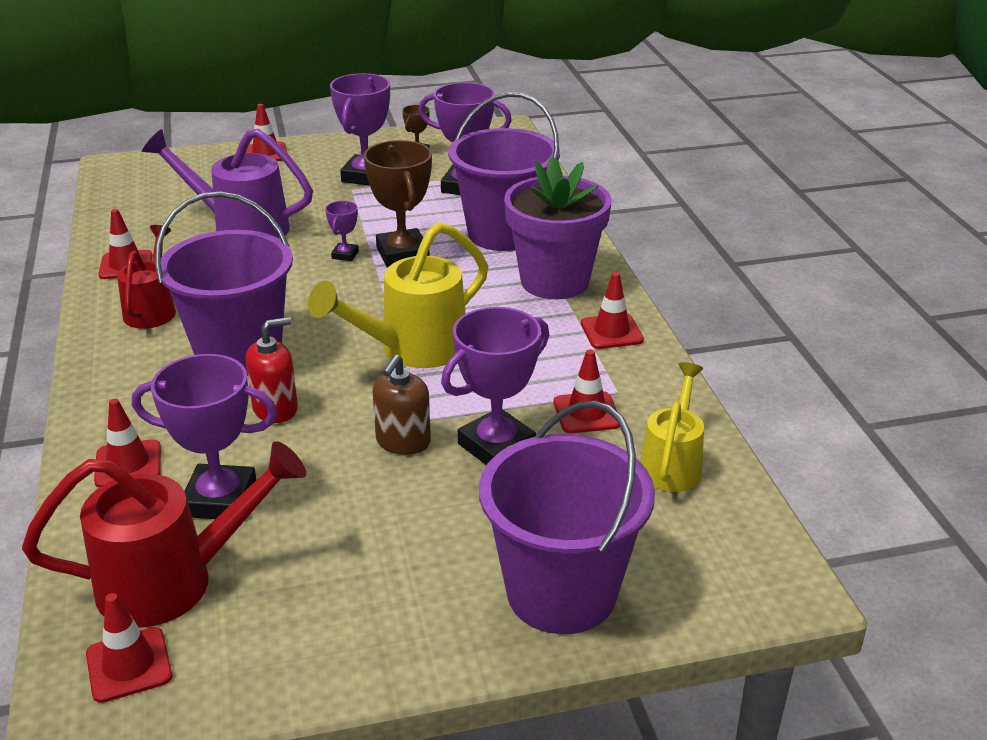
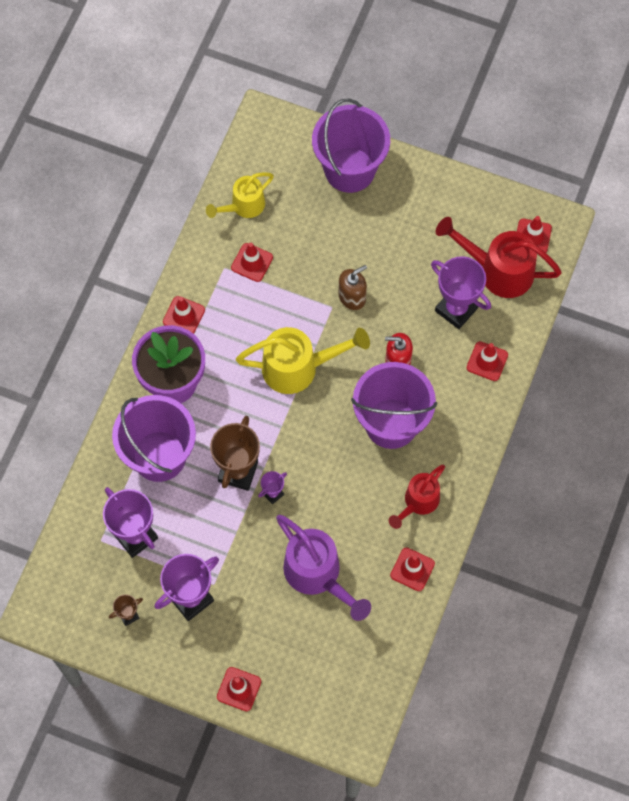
camera: 145 degrees left, 35 degrees up
(496, 446) = (311, 267): purple trophy -> none

